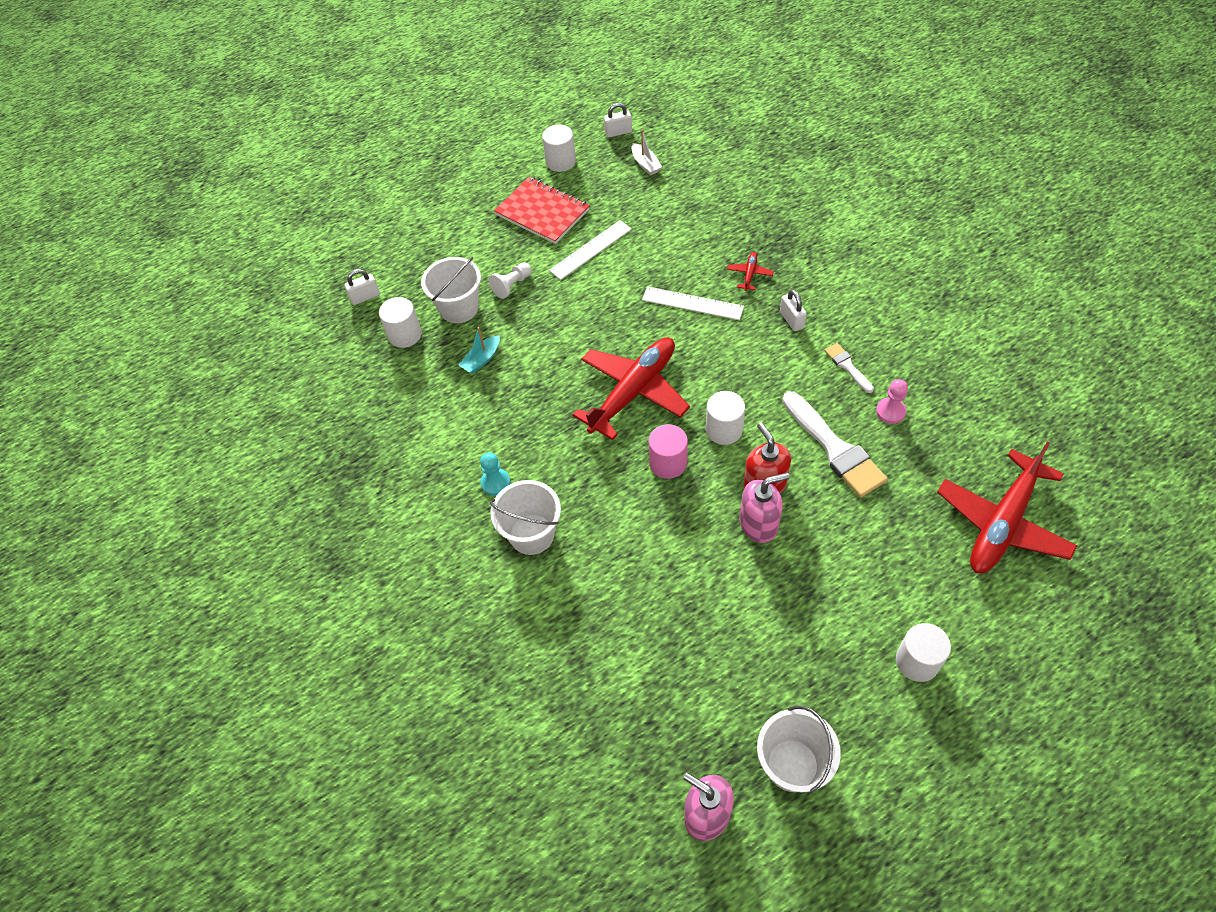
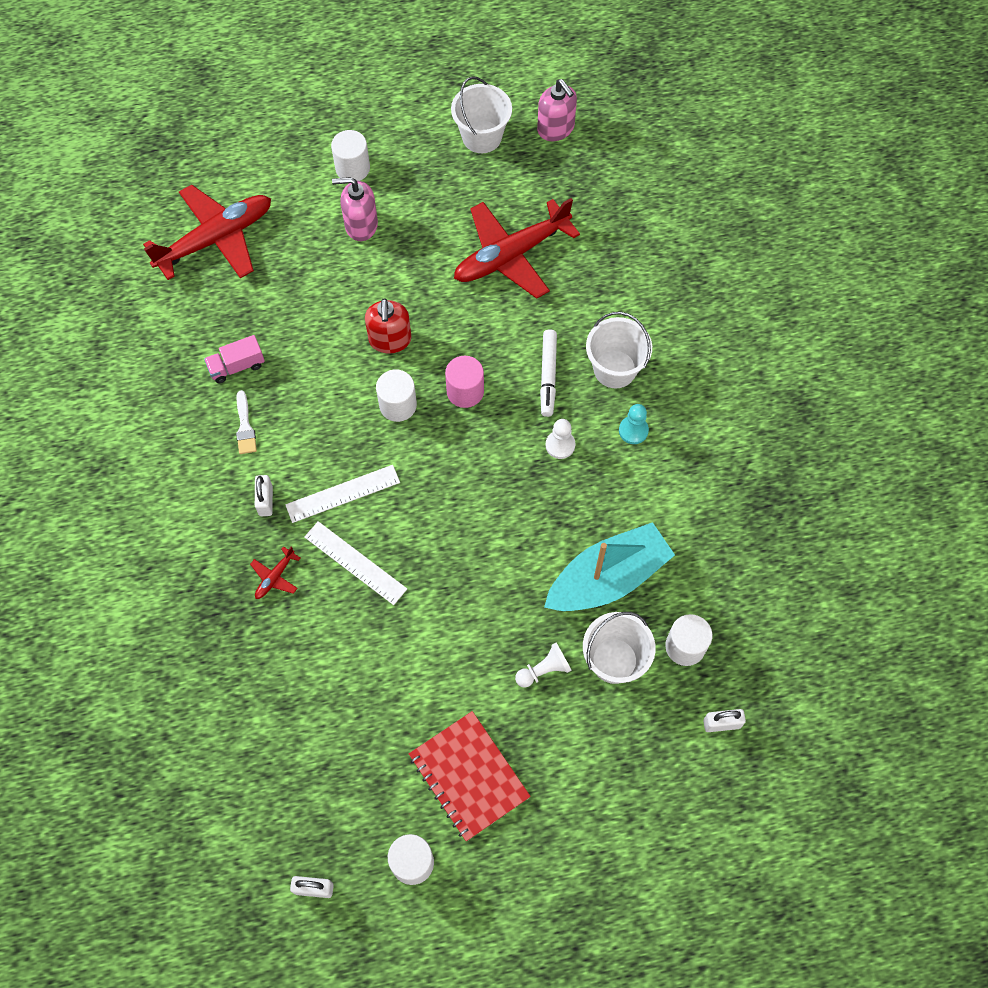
camera: 165 degrees left, 10 degrees up
(481, 359) = (608, 578): turquoise boat -> turquoise boat, size x2.32
(559, 447) = (560, 445): none -> white pawn
(590, 249) = (433, 688): white ruler -> white ruler (343, 494)
(595, 504) = (548, 376): none -> white marker
(633, 392) = (465, 478): red plane -> red plane (511, 255)
(645, 164) = (306, 807): white boat -> none
(759, 524) = (413, 308): pink soap dispenser -> pink soap dispenser (361, 225)
(834, 448) = (309, 350): white brush -> none
(890, 411) = (237, 366): pink pawn -> pink truck

